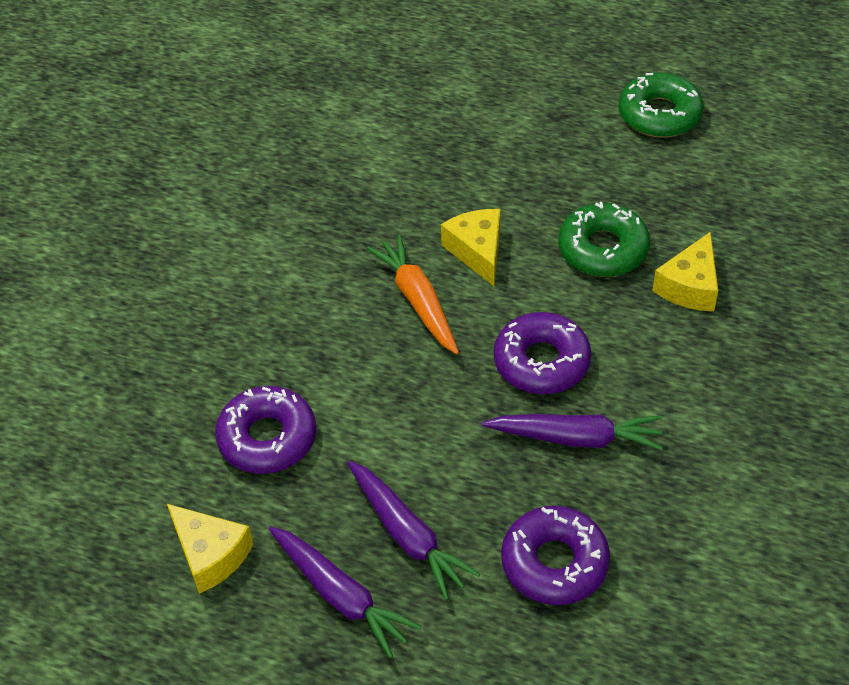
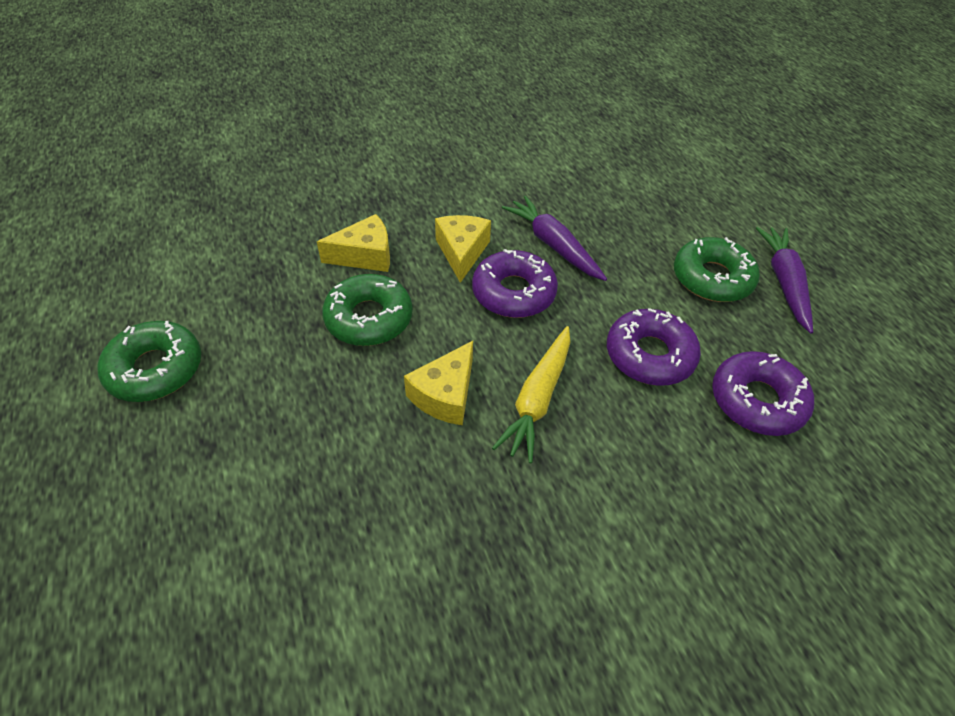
camera: 135 degrees left, 0 degrees up
(210, 555) = (860, 363): yellow cheese -> yellow cheese (462, 252)
(407, 535) = (712, 278): purple carrot -> green donut
(418, 301) = (537, 399): orange carrot -> yellow carrot
(554, 563) = (642, 212): purple donut -> purple donut (649, 355)

